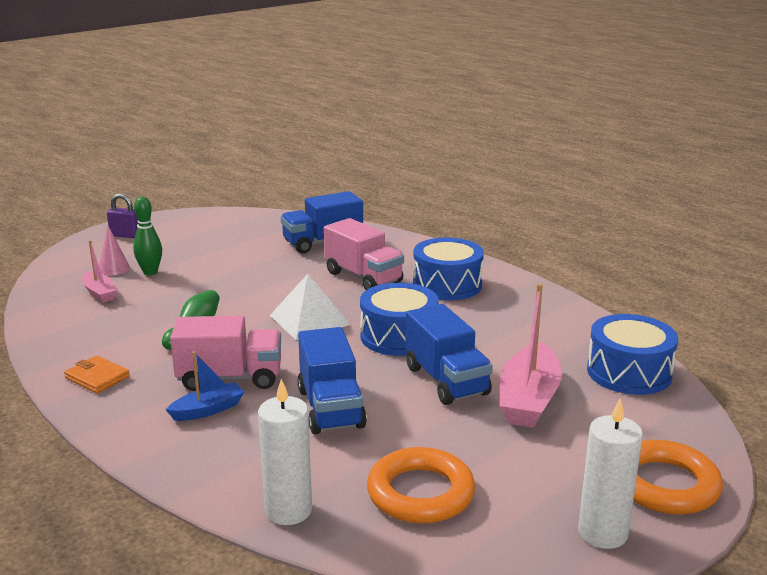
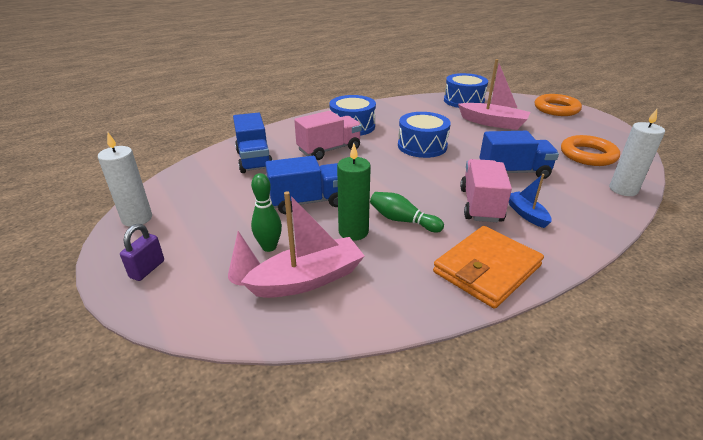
camera: 80 degrees left, 10 degrees up
(97, 377) = (487, 269): orange wallet -> orange wallet, size x1.96
(99, 293) = (308, 279): pink boat -> pink boat, size x1.77
(173, 306) = (353, 232): none -> green candle
(309, 320) = (393, 172): white pyramid -> none
(446, 381) = (476, 139): blue truck -> blue truck (308, 202)
(602, 533) = (597, 124): white candle -> white candle (137, 218)

